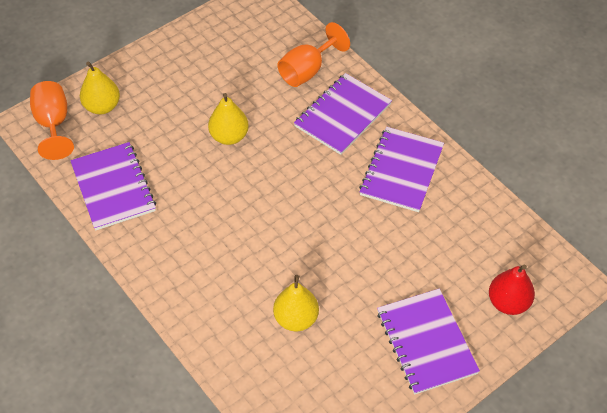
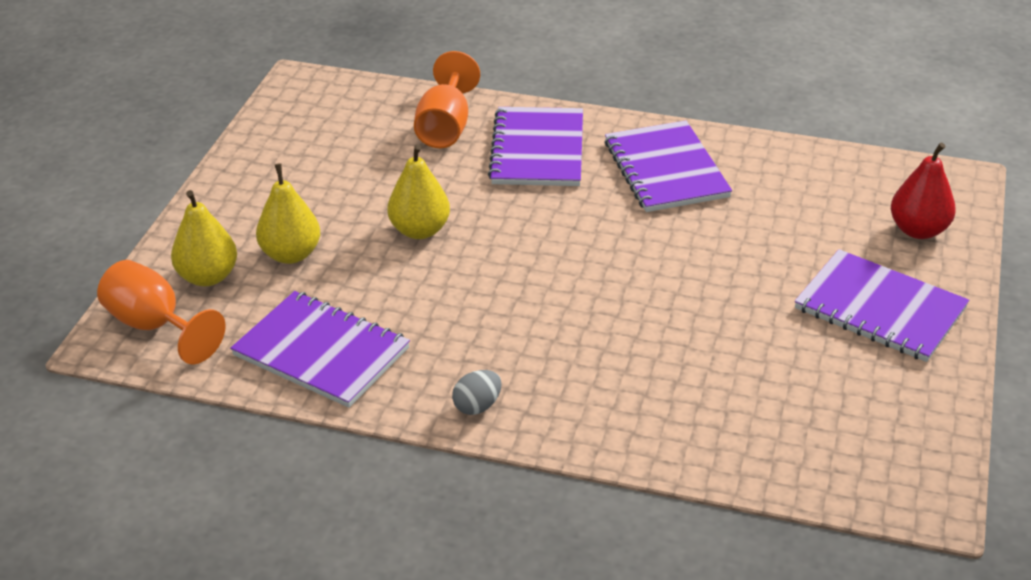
camera: 35 degrees left, 15 degrees down
(155, 268) = (477, 406): none -> grey egg
(296, 318) = (712, 364): yellow pear -> yellow pear (291, 254)

